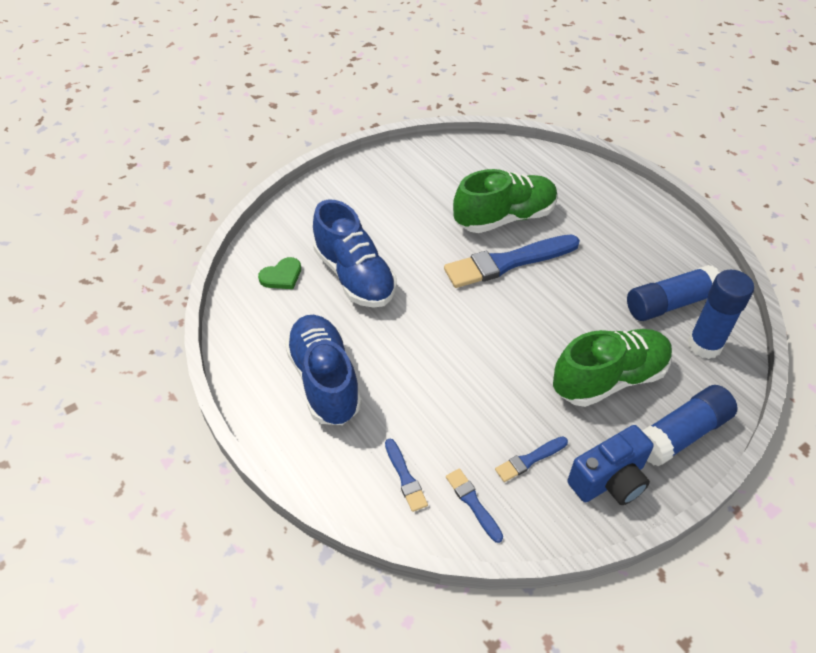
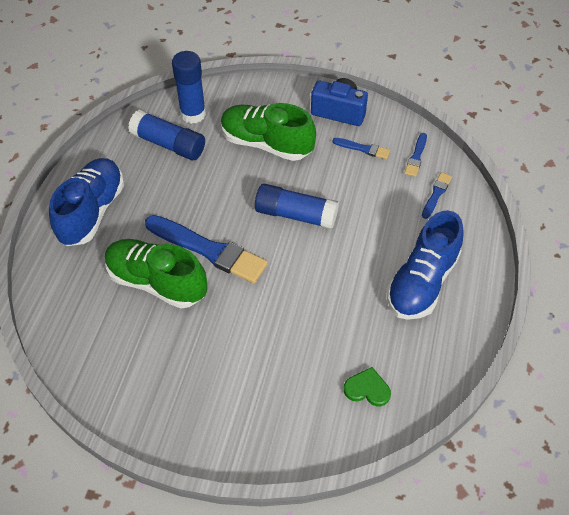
camera: 130 degrees left, 5 degrees up
(355, 276) = (317, 337): blue shoe -> blue shoe (92, 211)
(682, 434) = (275, 97): blue glue stick -> blue glue stick (295, 214)

